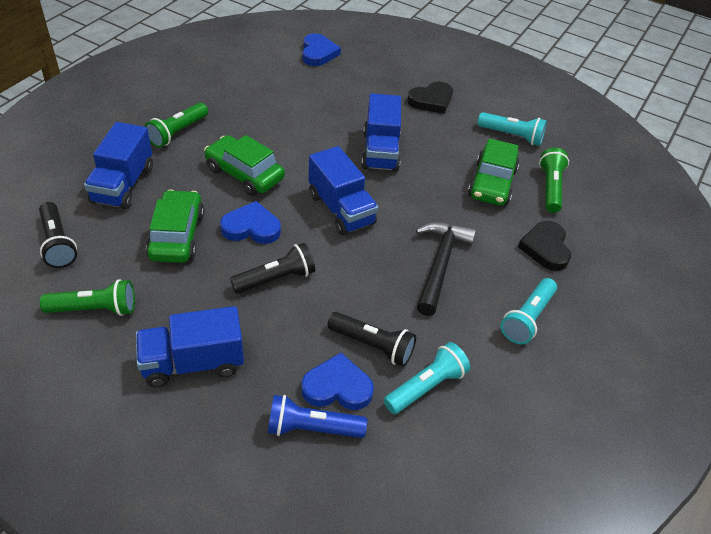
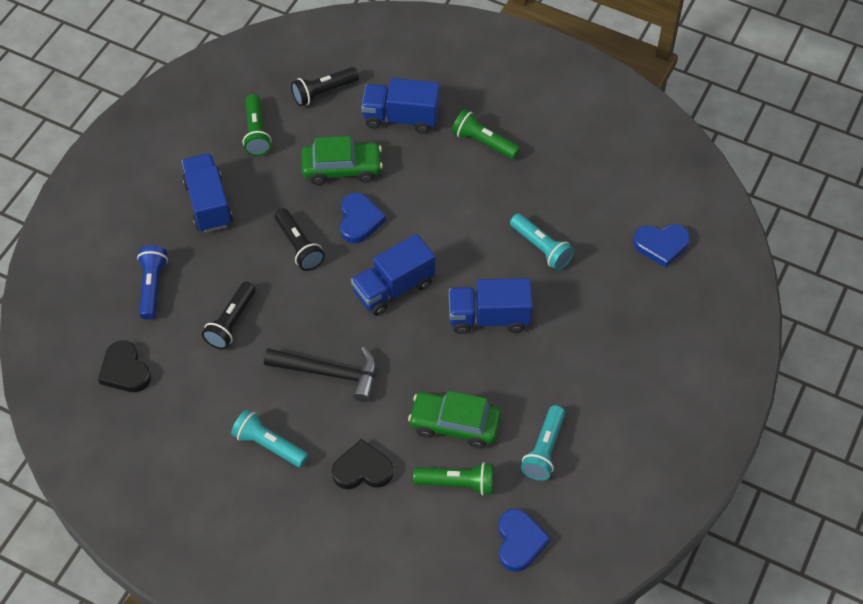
camera: 90 degrees right, 10 degrees up
(244, 174) = (431, 205): green car -> none
(337, 387) = (189, 300): blue heart -> blue heart (519, 542)
(426, 387) = (191, 362): turquoise flashlight -> turquoise flashlight (541, 248)
(431, 100) = (594, 366): black heart -> black heart (125, 370)

